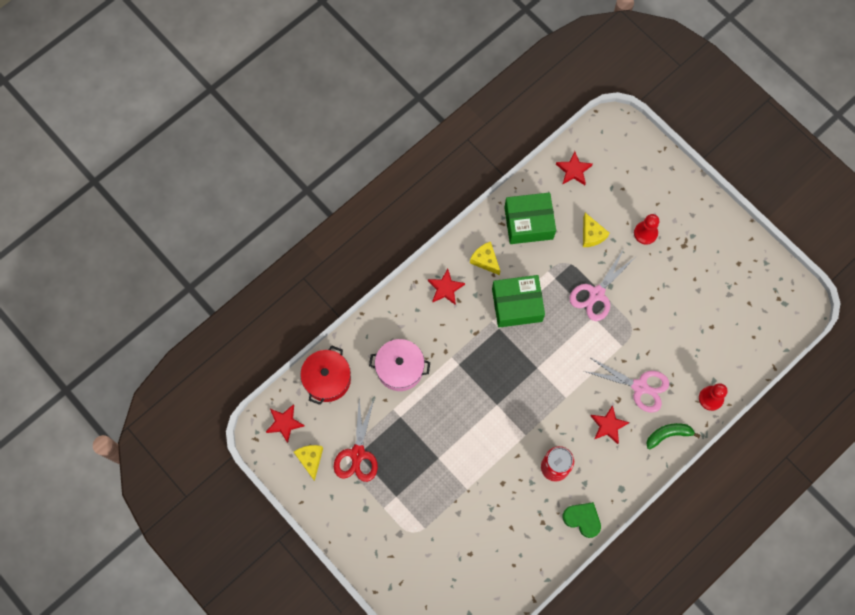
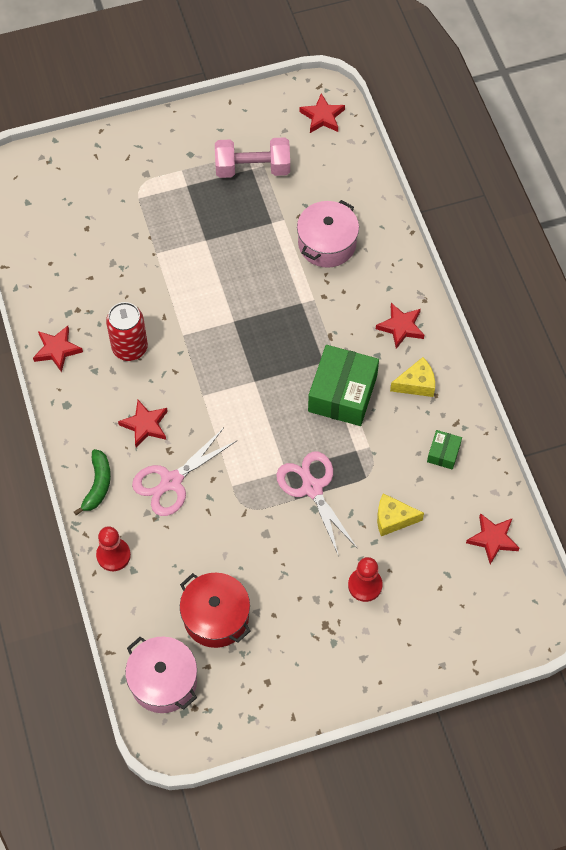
camera: 115 degrees right, 10 degrees down
(310, 459) = (270, 125): yellow cheese -> none
(327, 379) = (351, 172): red pot -> red pot (216, 617)
(357, 454) = (252, 168): red scissors -> pink dumbbell
(528, 223) = (443, 453): green box -> green box, size x0.48
(582, 519) = (57, 350): green heart -> red star
(773, 325) = (163, 681): none -> pink pot

